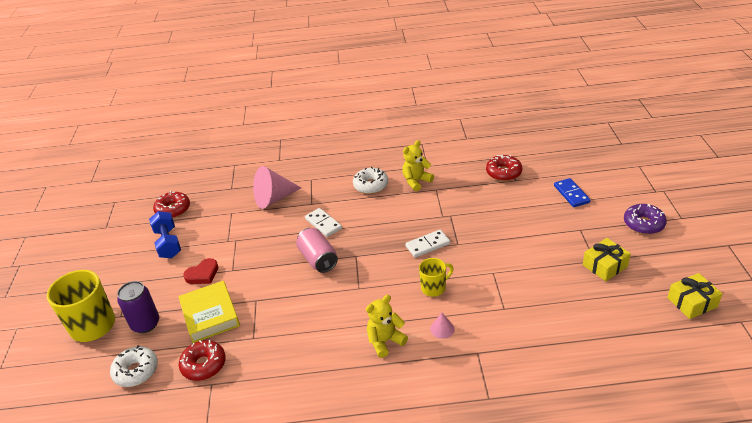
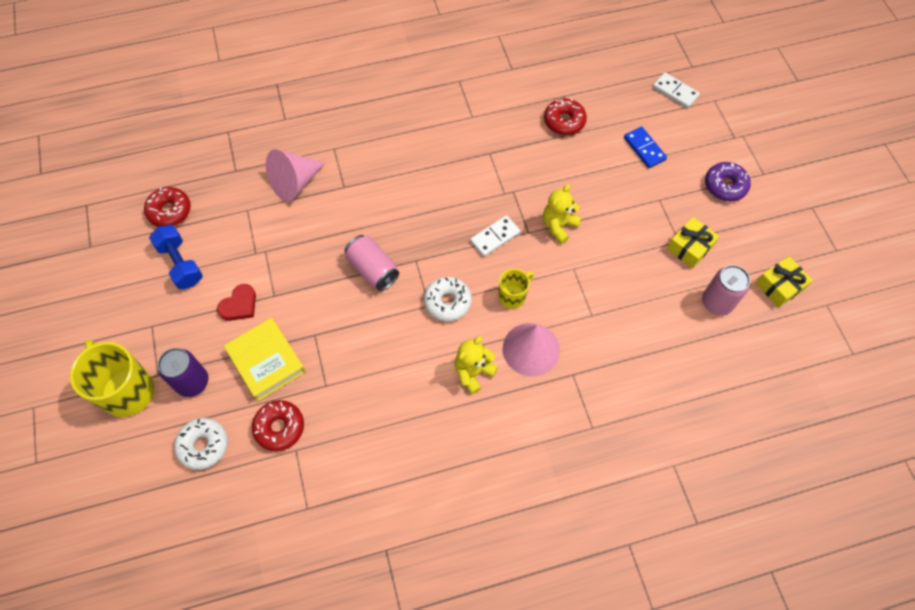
camera: 15 degrees left, 25 degrees up
(323, 224) = (366, 217): white domino -> white domino (675, 92)
(371, 185) = (410, 153): white donut -> white donut (447, 302)
(416, 181) = (464, 142): yellow teddy bear -> yellow teddy bear (558, 226)
(442, 329) = (531, 349): pink cone -> pink cone, size x2.19
(627, 309) = (717, 302): none -> pink can

